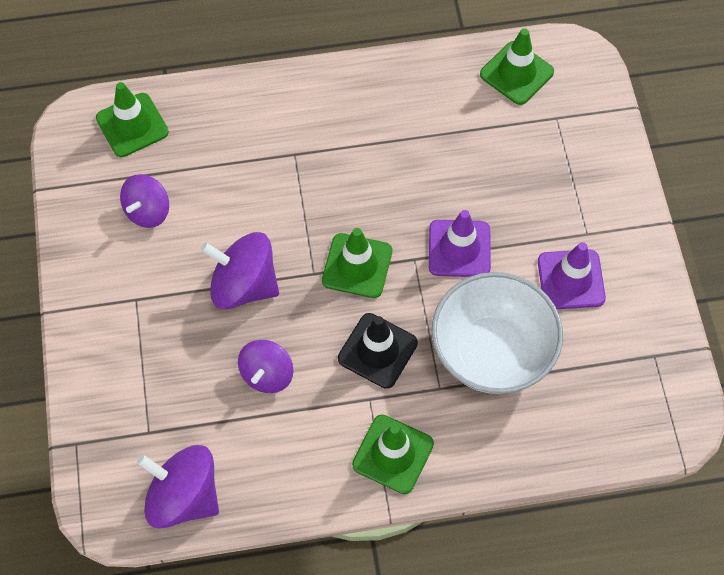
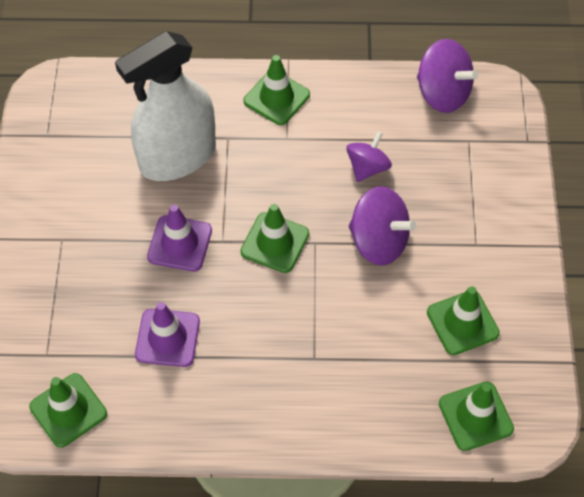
camera: 170 degrees left, 5 degrees down
(148, 211) = (462, 323): purple spinning top -> green traffic cone
(377, 351) = (272, 172): black traffic cone -> none
(492, 352) = (177, 157): white bowl -> white spray bottle
(571, 280) = (91, 202): purple traffic cone -> purple traffic cone (167, 338)

